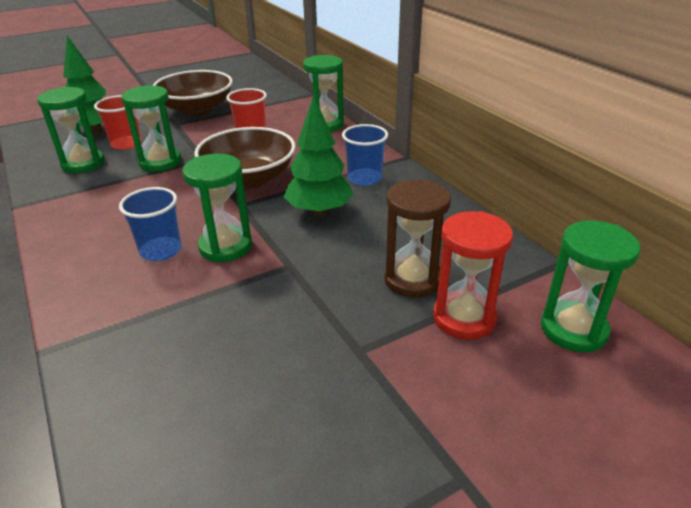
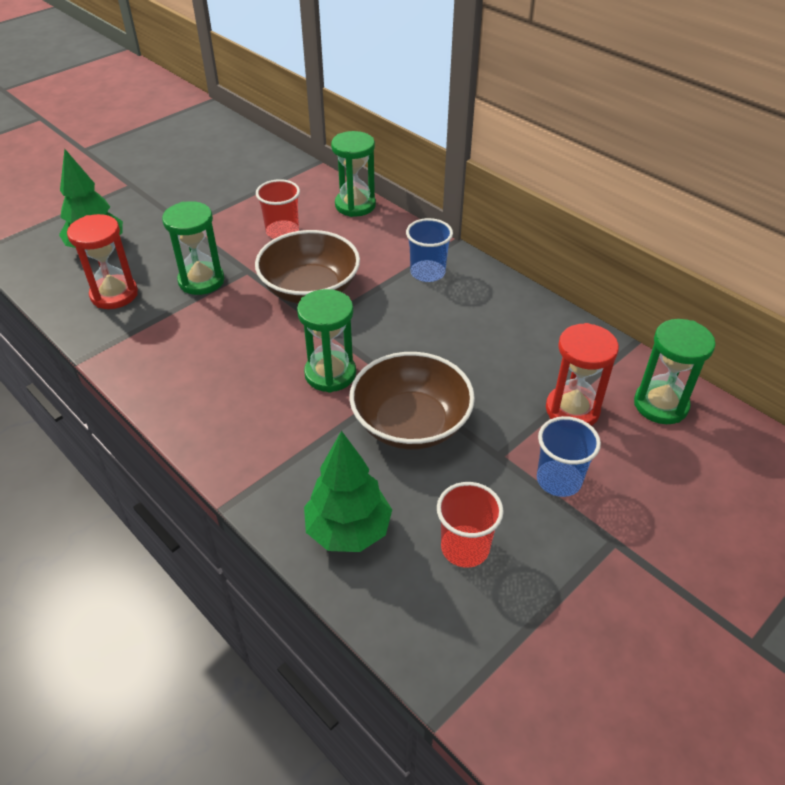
camera: 15 degrees left, 10 degrees up
(83, 163) = (114, 294): green hourglass -> red hourglass
(126, 144) = (146, 260): red cup -> red cup (465, 548)
(161, 251) = (269, 388): blue cup -> blue cup (559, 480)
(197, 109) = (198, 199): brown bowl -> brown bowl (411, 423)
(319, 211) = (400, 319): green tree -> green tree (348, 531)
(412, 279) = (516, 380): brown hourglass -> none

